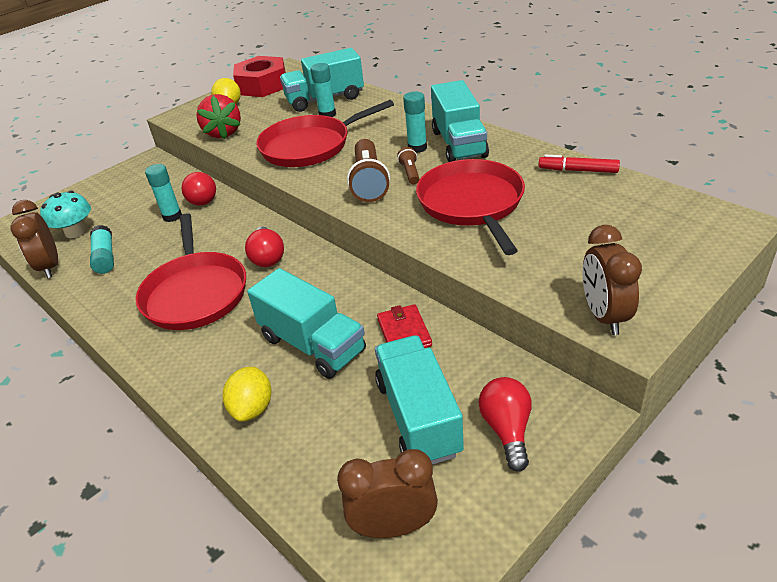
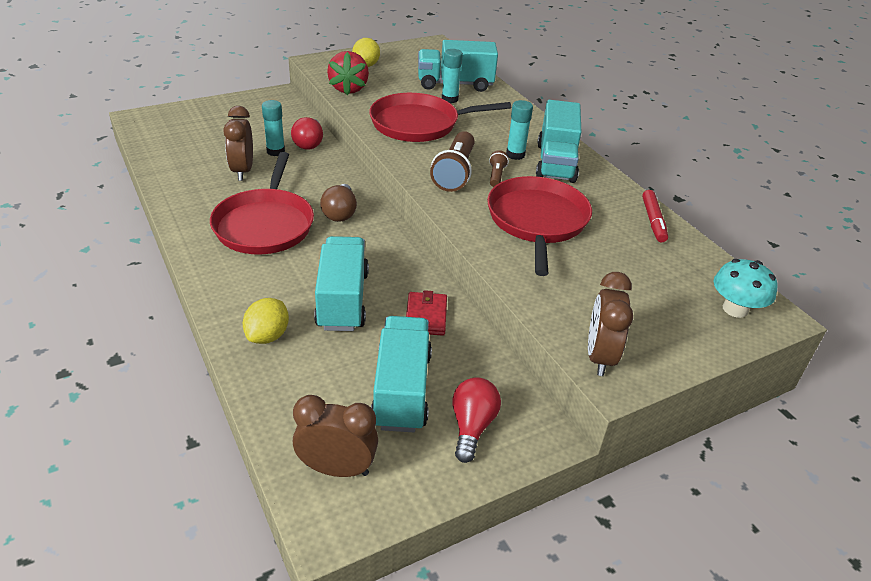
camera: 10 degrees right, 0 degrees up
(50, 266) = (156, 163): brown clock -> brown clock (242, 171)
(75, 232) = (189, 140): turquoise mushroom -> turquoise mushroom (735, 309)
(105, 257) = (204, 170): turquoise glue stick -> none
(262, 85) = (405, 54): red nut -> none
(267, 257) = (340, 213): red light bulb -> brown light bulb
(312, 344) = (342, 300): turquoise truck -> turquoise truck turned 150 degrees counterclockwise
(578, 170) = (653, 221): red marker -> red marker turned 120 degrees counterclockwise

